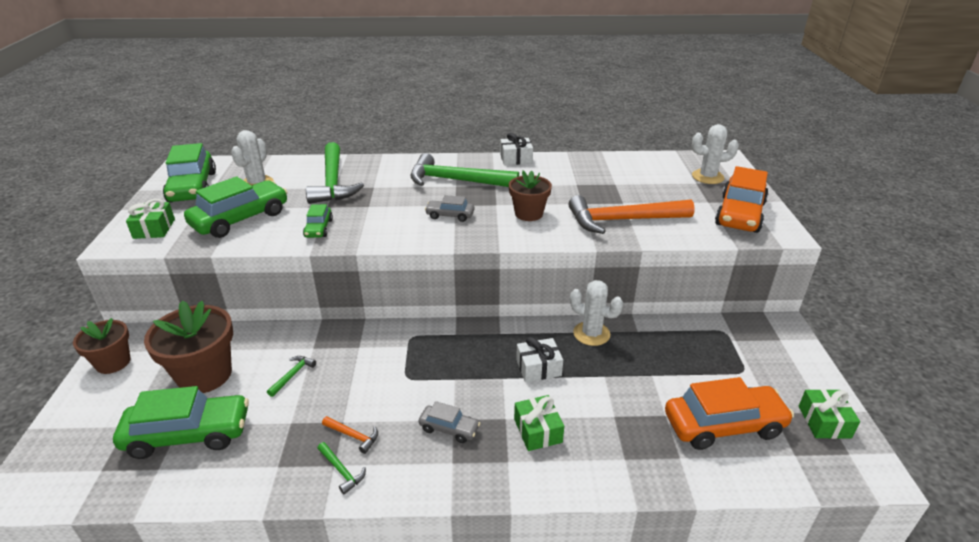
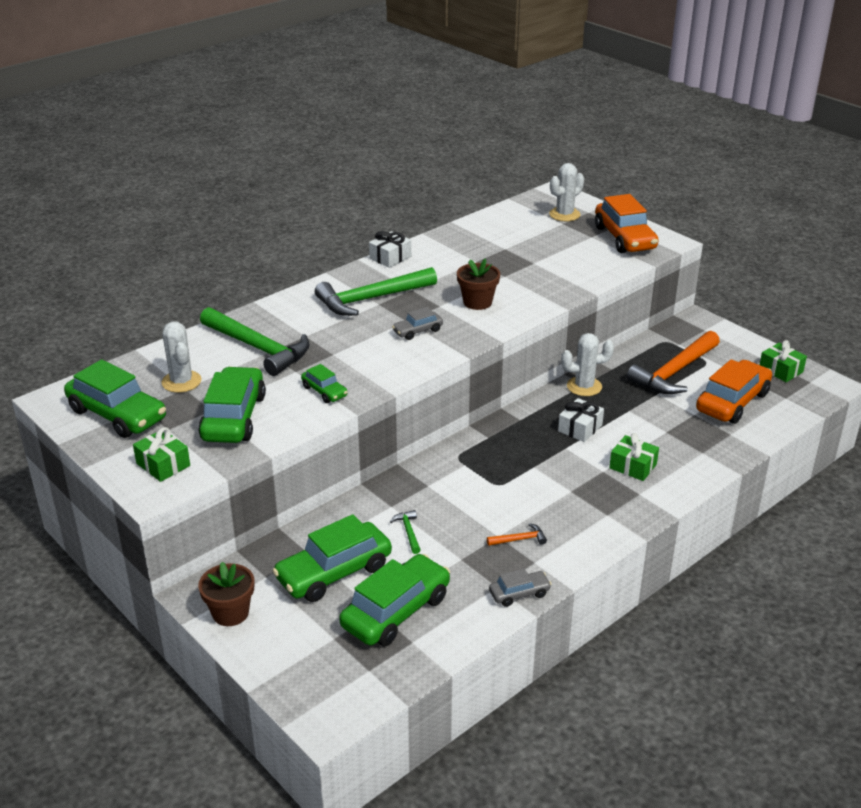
camera: 40 degrees left, 0 degrees up
(205, 375) = (334, 573): brown flower pot -> green car
(341, 471) = (544, 562): green hammer -> none
(449, 428) = (576, 497): grey car -> grey car (519, 593)
(623, 220) = (553, 277): orange hammer -> orange hammer (674, 372)

